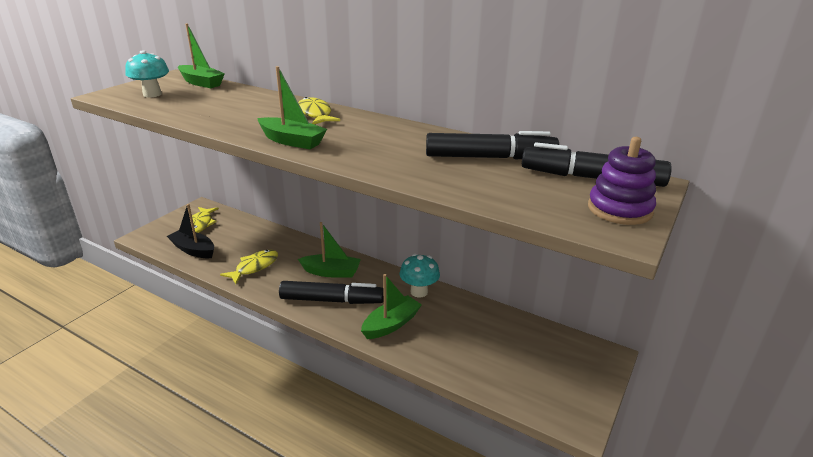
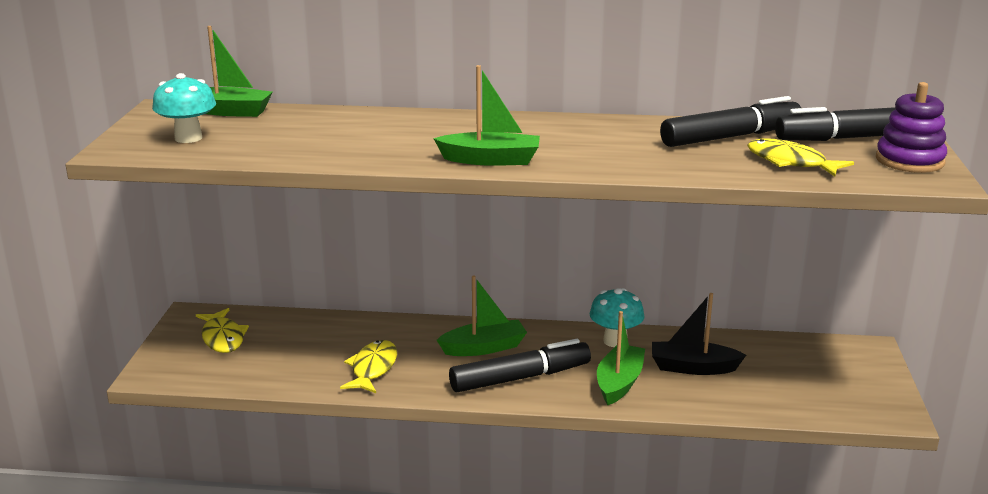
camera: 25 degrees left, 5 degrees down
(193, 250) = (256, 371): black boat -> black boat (693, 367)
(315, 114) = (462, 125): yellow fish -> yellow fish (790, 162)

